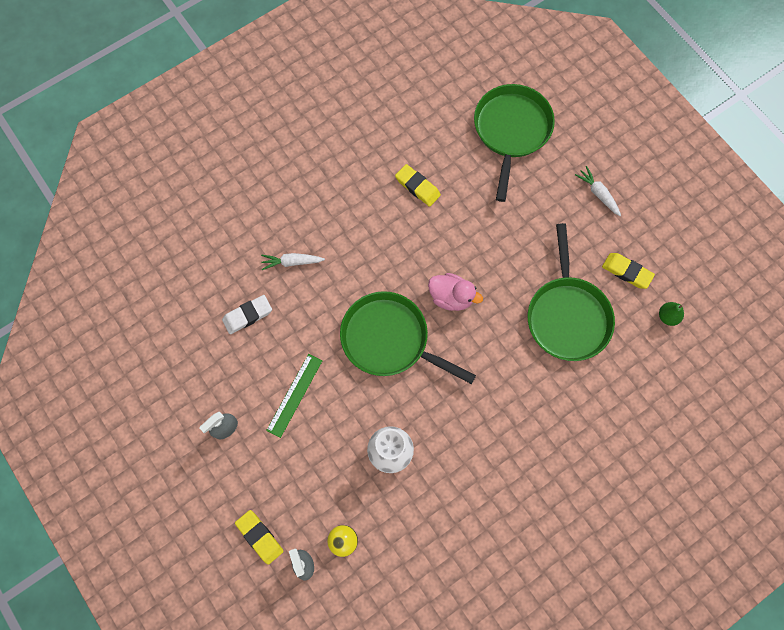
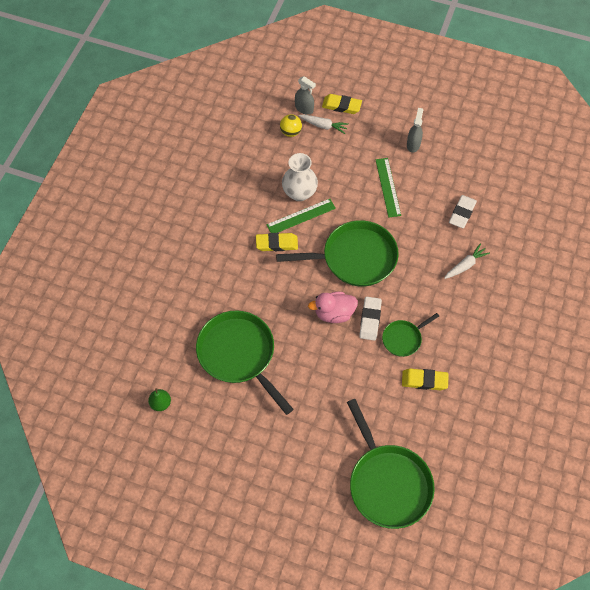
camera: 145 degrees right, 10 degrees down
(406, 233) = (403, 339): none -> green pan
(409, 422) = (301, 216): none -> green ruler
(422, 269) = (370, 320): none -> white eraser
(598, 193) = (277, 473): white carrot -> white carrot (323, 126)
(626, 272) = (213, 419): yellow eraser -> yellow eraser (277, 244)

